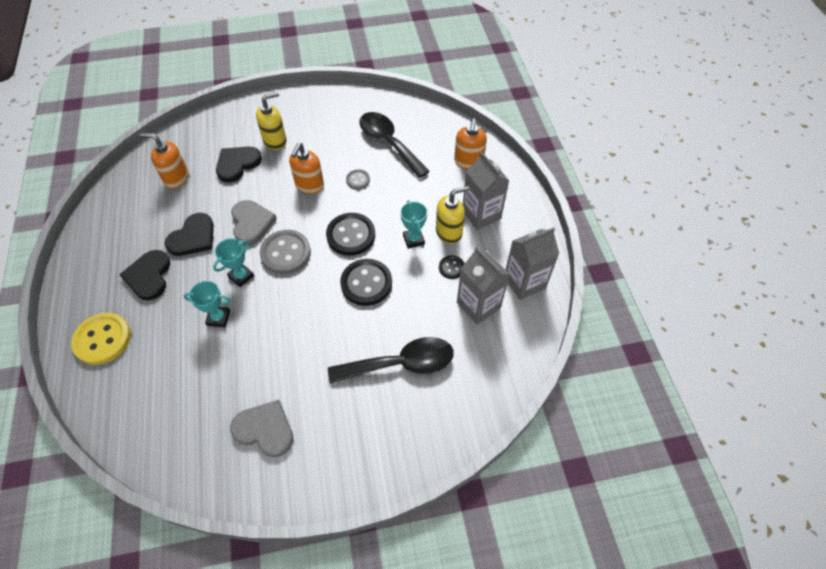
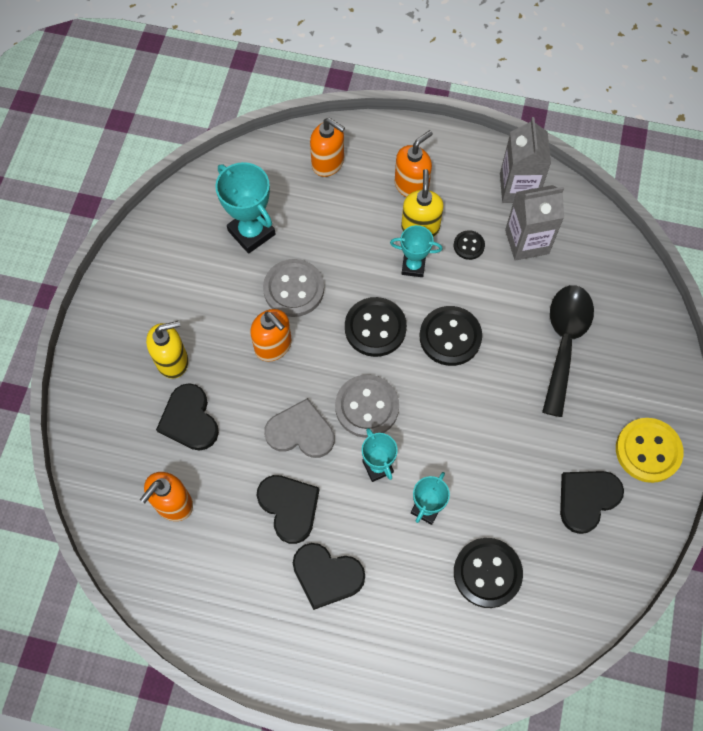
camera: 65 degrees left, 10 degrees up
(102, 339) = (398, 650): yellow button -> yellow button (648, 451)
(178, 377) = (487, 573): none -> black button
(265, 429) = (587, 499): grey heart -> black heart
(275, 141) = (172, 361): yellow soap dispenser -> yellow soap dispenser turned 75 degrees clockwise
(358, 180) = (293, 289): grey button -> grey button, size x1.92
(389, 143) = (251, 232): black spoon -> turquoise trophy
(481, 214) = (411, 186): grey carton -> orange soap dispenser

